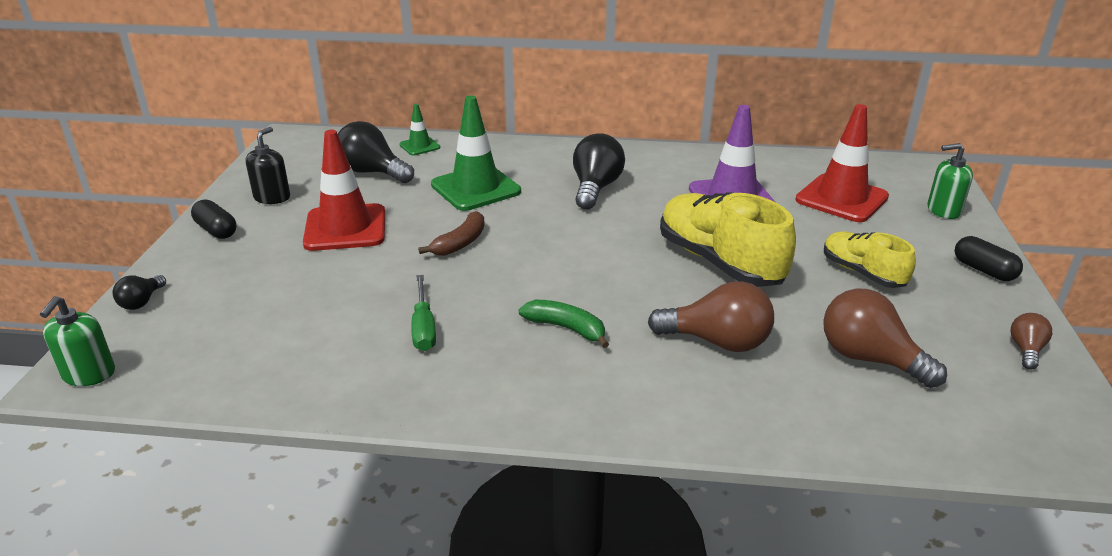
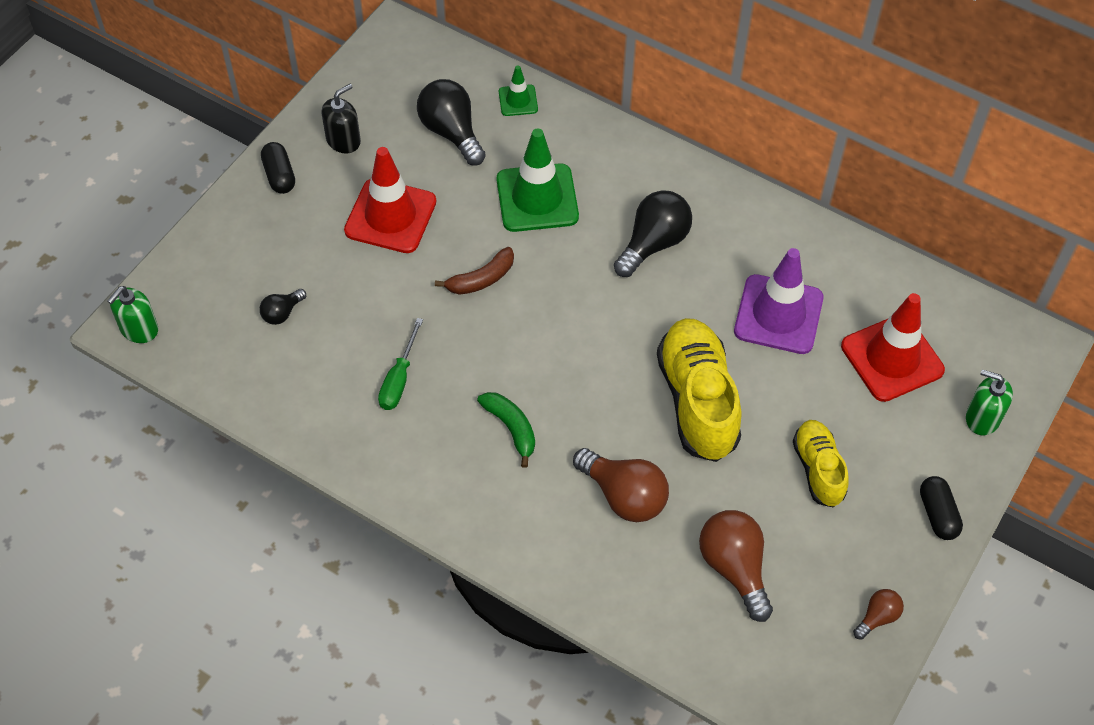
camera: 25 degrees right, 25 degrees up
(142, 302) = (195, 255): black light bulb -> black light bulb (282, 313)

